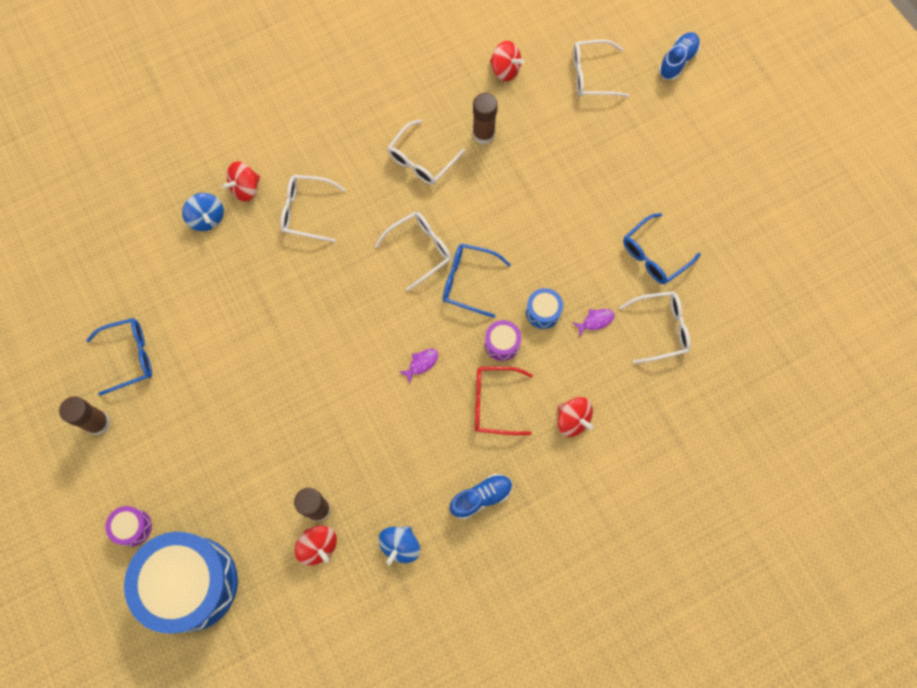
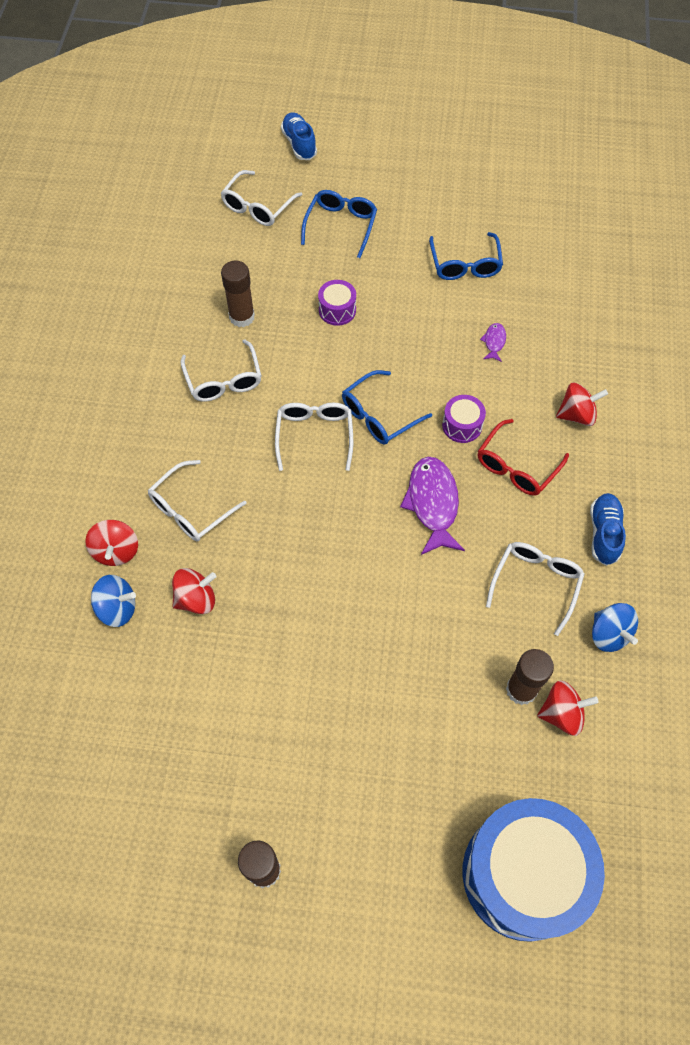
camera: 55 degrees left, 10 degrees down
(129, 356) = (211, 786): blue glasses -> blue glasses (341, 225)
(133, 527) = (416, 903): purple drum -> purple drum (337, 310)
(421, 363) = (432, 503): purple fish -> purple fish, size x2.12
(505, 70) = (193, 263): red spinning top -> red spinning top (196, 599)
(543, 312) = (455, 375): blue drum -> none
(661, 329) = (537, 300): white glasses -> white glasses (536, 583)

